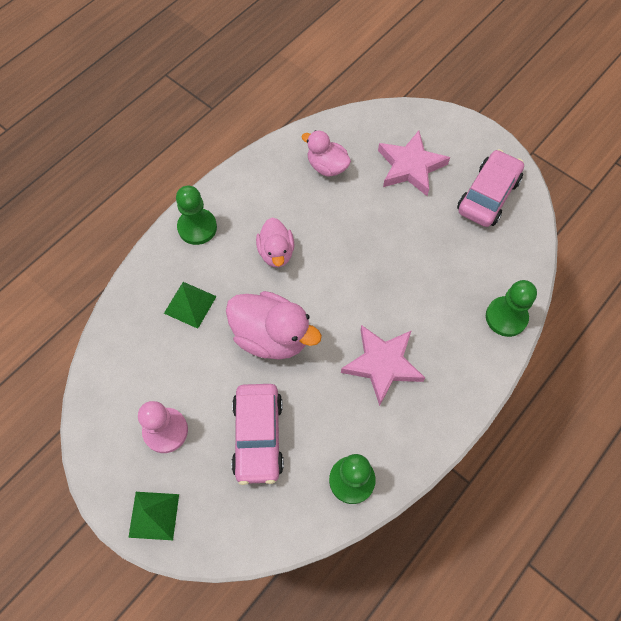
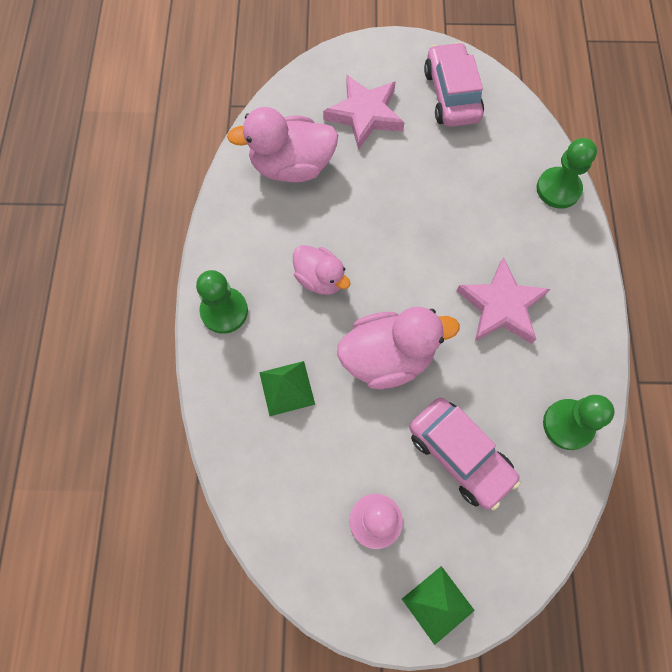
camera: 40 degrees left, 5 degrees up
(327, 166) = (291, 166): pink duck -> pink duck, size x1.61

